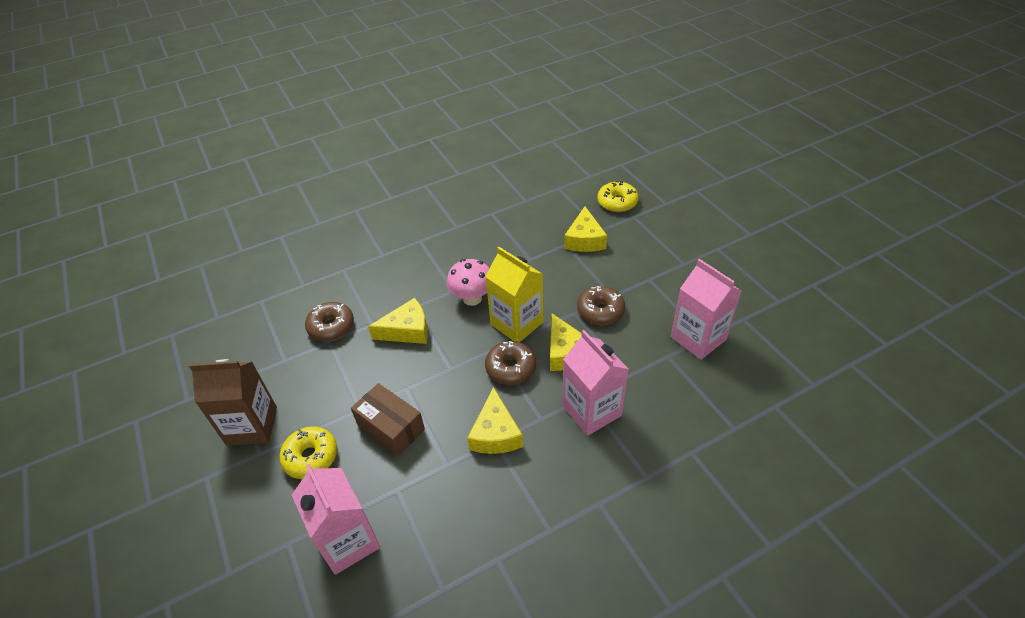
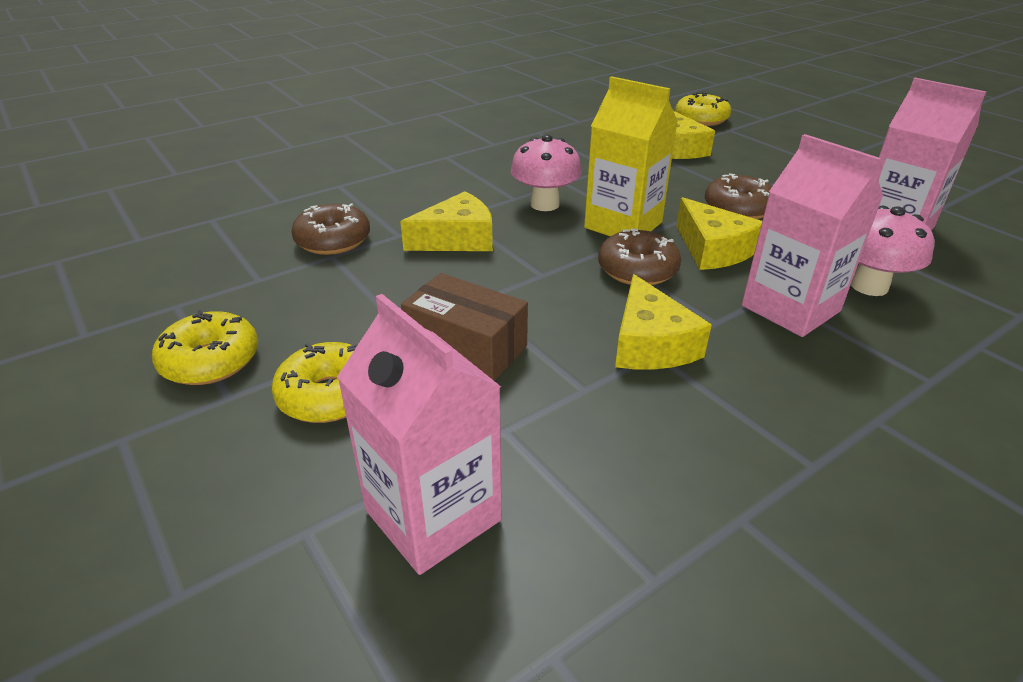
camera: 10 degrees left, 10 degrees down
(252, 426) = (210, 361): brown carton -> yellow donut
(651, 394) = (869, 286): none -> pink mushroom

